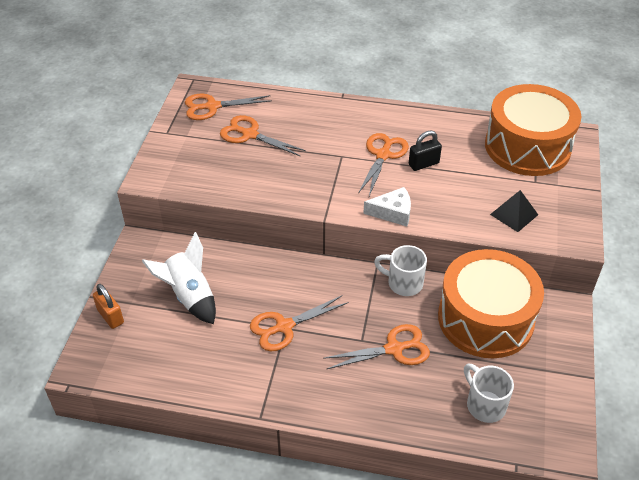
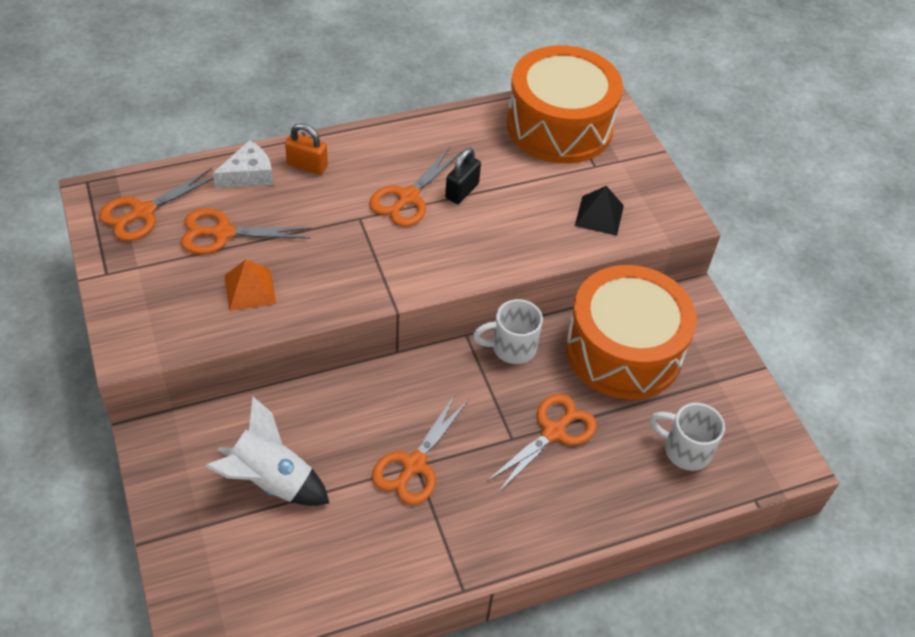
camera: 35 degrees left, 5 degrees up
(111, 316) = (186, 557): orange padlock -> orange padlock (307, 165)
(242, 172) = (250, 289): none -> orange pyramid
(383, 155) = (408, 198): orange scissors -> orange scissors turned 135 degrees counterclockwise
(392, 212) = (469, 268): white cheese -> white cheese (248, 175)

